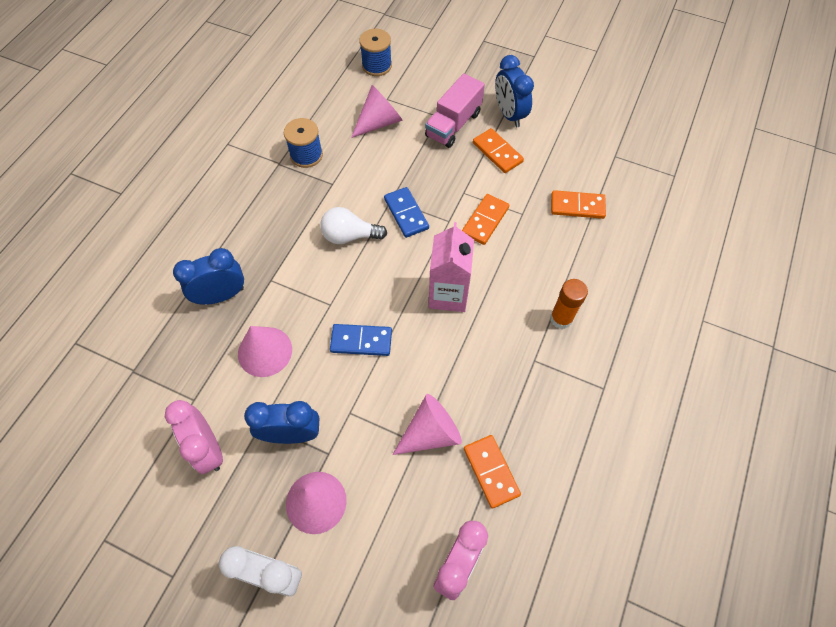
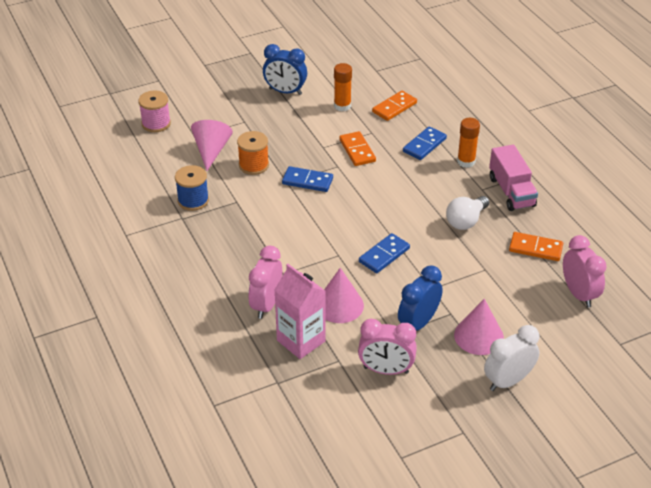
camera: 50 degrees left, 20 degrees down
(221, 295) = (266, 305): blue clock -> pink clock
(349, 236) = (293, 216): white light bulb -> white light bulb (466, 221)
(377, 65) = (156, 123): blue spool -> pink spool
(389, 162) = (253, 165): none -> orange spool
(430, 433) = (484, 259): pink cone -> none
(448, 294) = (394, 197): pink carton -> pink carton (301, 341)
(453, 124) = (260, 119): pink truck -> pink truck (511, 192)
(497, 152) = (309, 114): orange domino -> none
(535, 167) = (342, 106): none -> orange glue stick
(549, 267) = (424, 145): none -> blue domino

